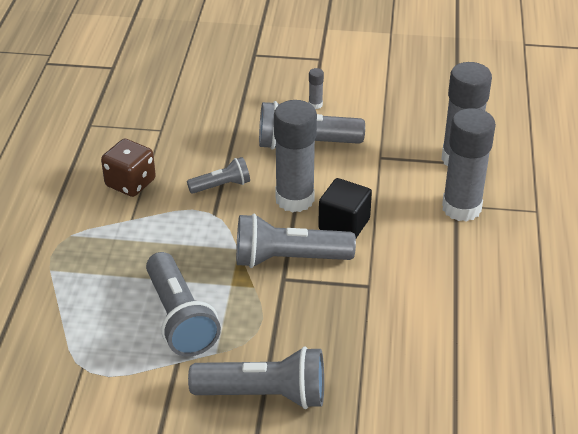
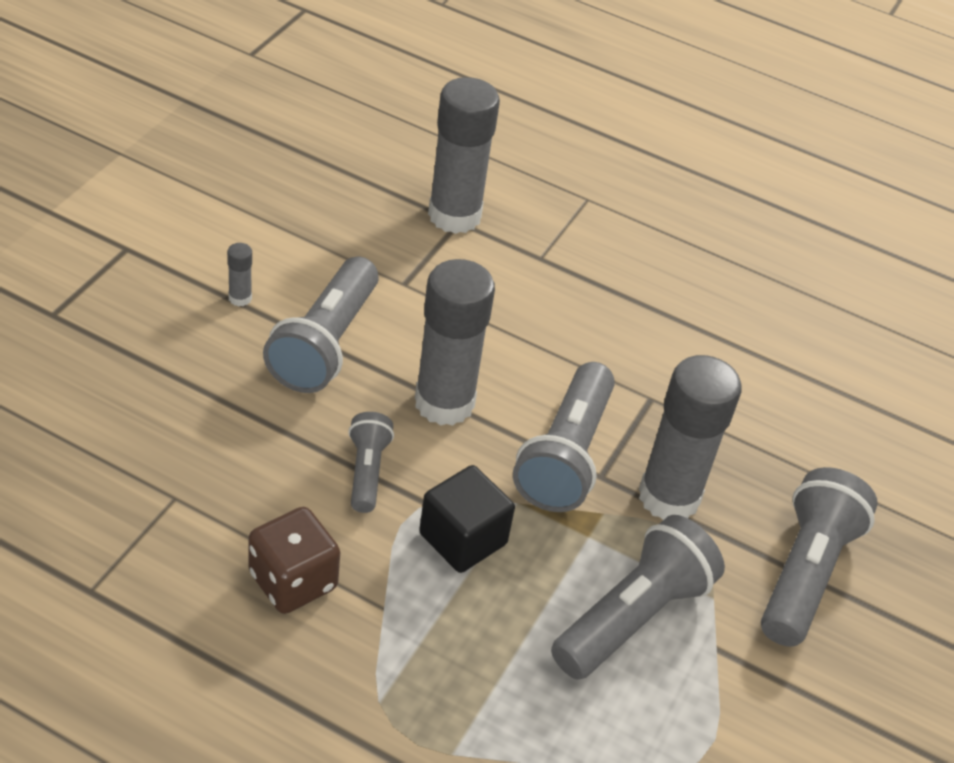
camera: 75 degrees left, 5 degrees up
(180, 318) = (632, 617): grey flashlight -> grey flashlight turned 45 degrees counterclockwise
(344, 224) = (523, 374): black cube -> black cube (463, 539)
(461, 208) = (550, 256): grey glue stick -> grey glue stick (669, 497)

